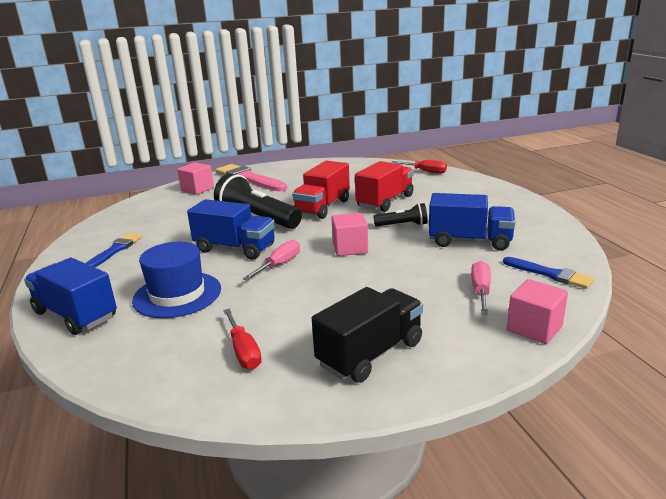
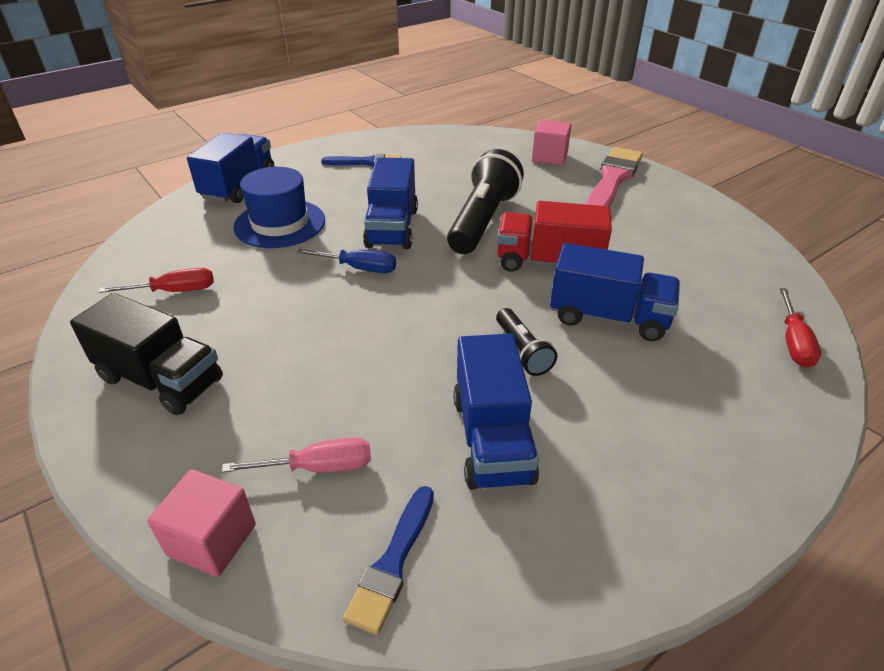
camera: 70 degrees right, 15 degrees up
(243, 351) = (174, 291): red screwdriver -> red screwdriver turned 150 degrees counterclockwise
(279, 265) = (359, 268): pink screwdriver -> blue screwdriver
(350, 248) = (422, 314): pink cube -> none
(385, 201) = (608, 317): red truck -> blue truck

